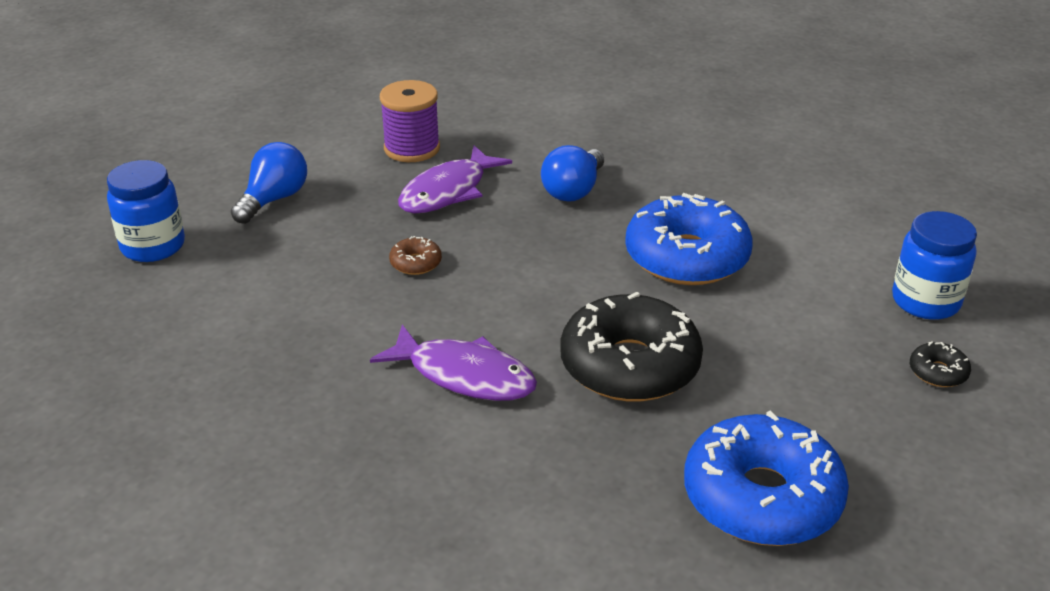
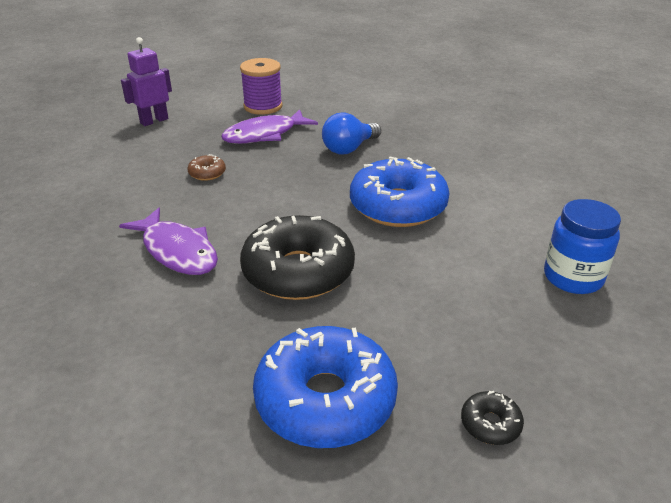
camera: 20 degrees right, 0 degrees up
(153, 246) = (62, 134): blue jar -> none
(274, 199) = (154, 121): blue light bulb -> purple robot
(938, 372) = (549, 336): black donut -> black donut (490, 424)

